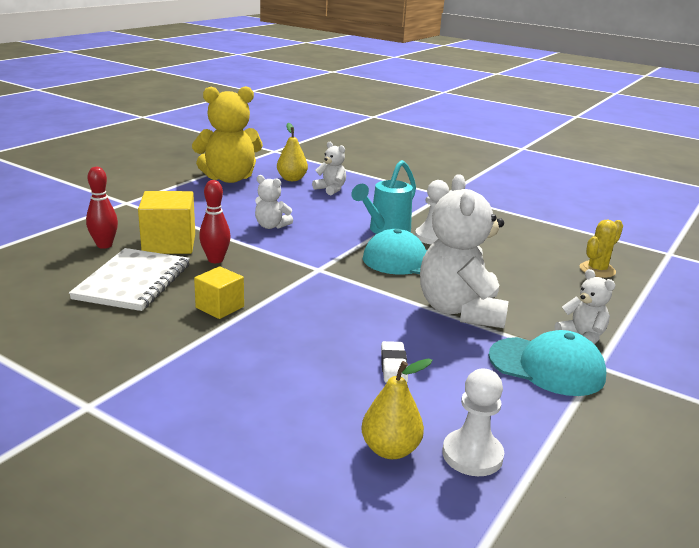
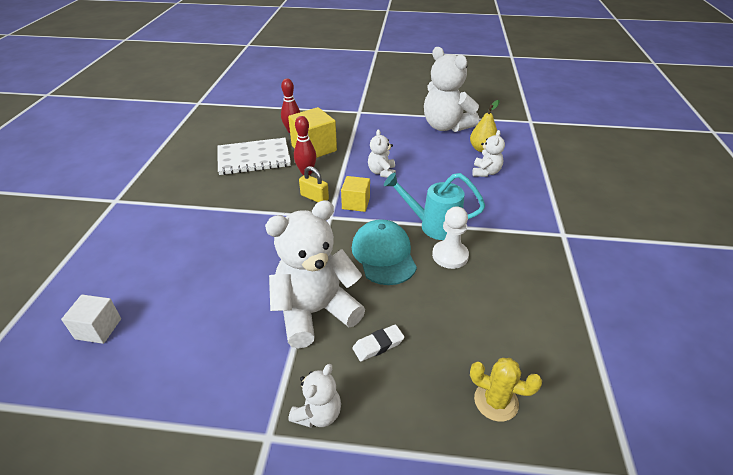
camera: 65 degrees right, 15 degrees up
(220, 307) = (242, 198): yellow cube -> yellow cube (356, 203)
(229, 178) = (446, 126): yellow teddy bear -> white teddy bear
(273, 268) = (314, 197): none -> yellow padlock
(390, 449) = (98, 329): yellow pear -> white cube
(393, 366) = (204, 299): white eraser -> white eraser (378, 345)
(472, 455) = (100, 374): white pawn -> none
(547, 366) = (247, 395): turquoise cap -> none

